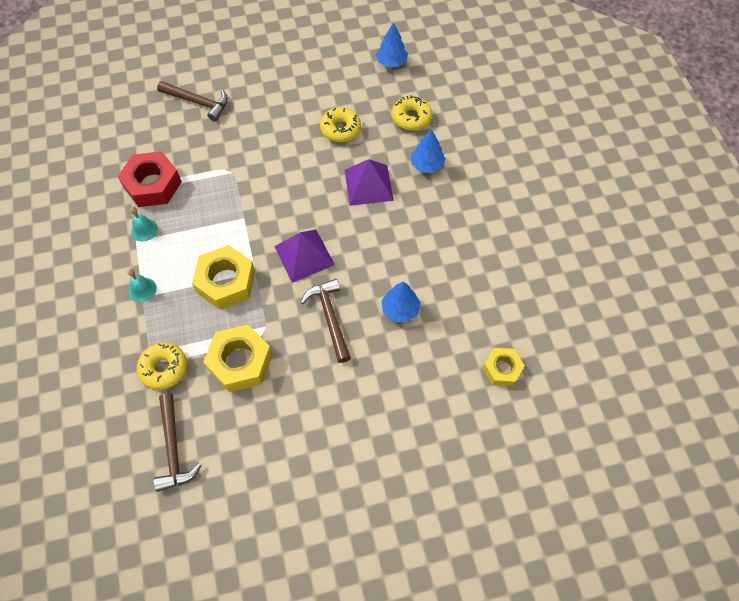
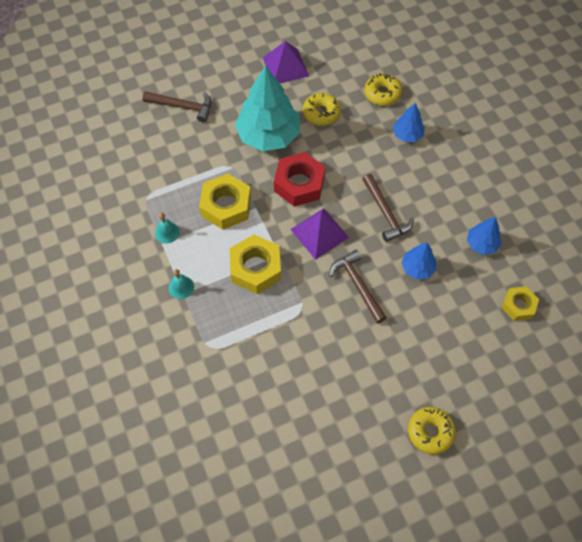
camera: 10 degrees left, 0 degrees up
(152, 185) = (162, 189): red nut -> red nut (299, 184)
(164, 368) = (221, 354): yellow donut -> yellow donut (430, 432)
(173, 448) = (250, 423): brown hammer -> brown hammer (385, 213)
(240, 362) = (288, 337): yellow nut -> yellow nut (226, 206)
(278, 144) = (268, 135): none -> turquoise tree
(368, 185) = (360, 160): purple pyramid -> purple pyramid (285, 66)
(391, 62) = (351, 44): blue tree -> blue tree (481, 244)

